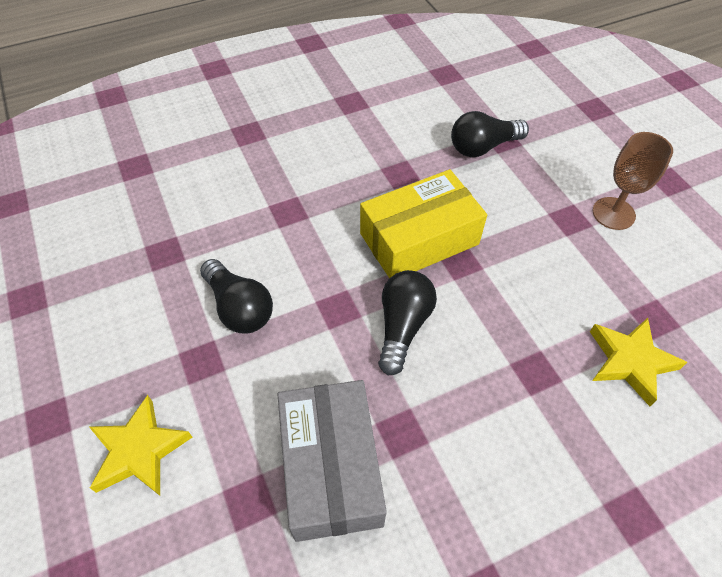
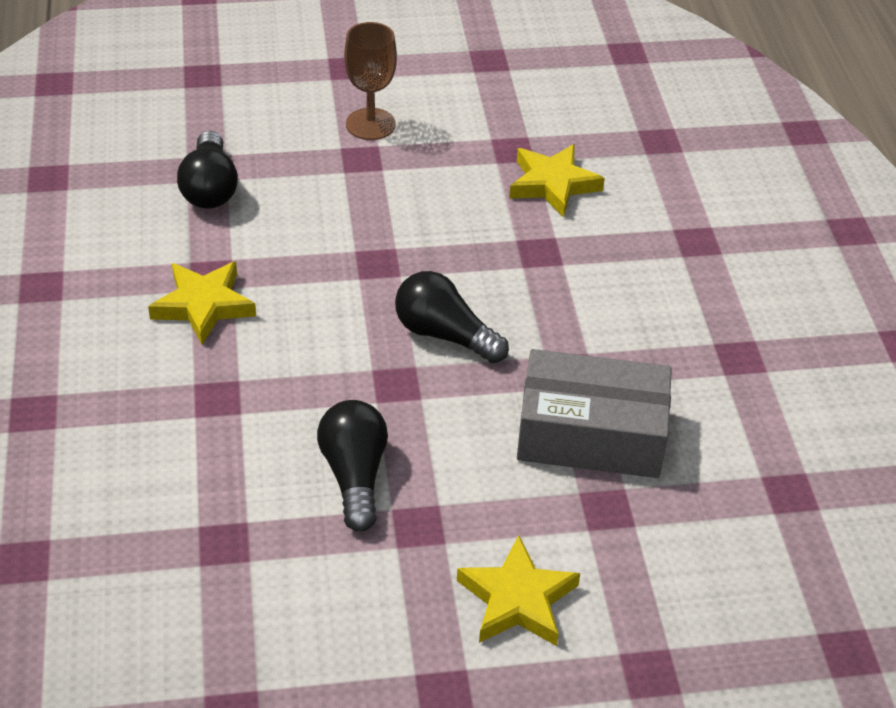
camera: 75 degrees left, 10 degrees down
(239, 308) = (354, 475): black light bulb -> black light bulb turned 75 degrees counterclockwise
(369, 179) = (204, 305): none -> yellow star
(419, 239) = (327, 287): yellow box -> none

